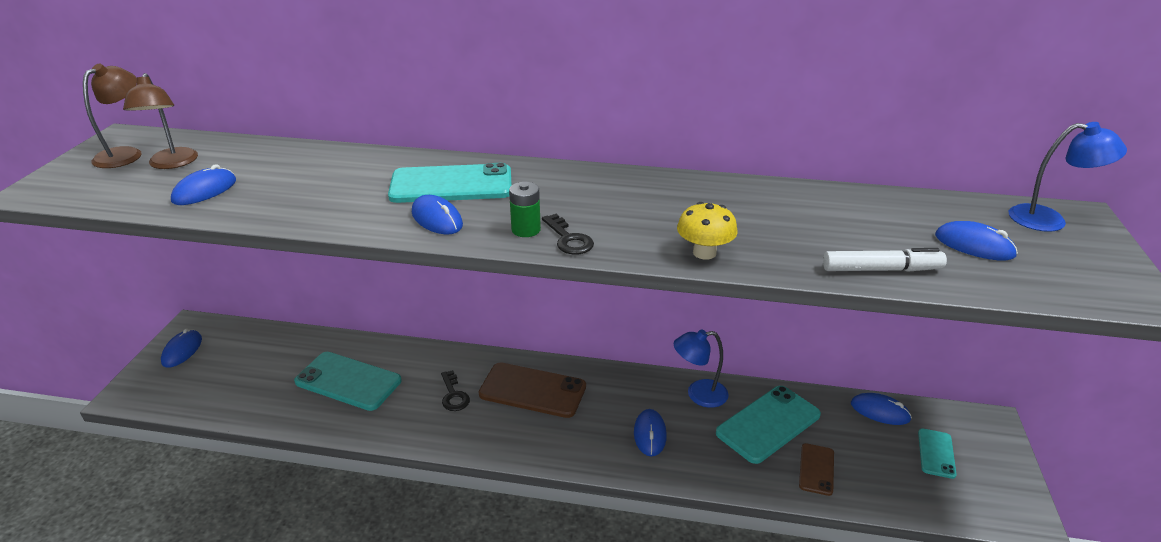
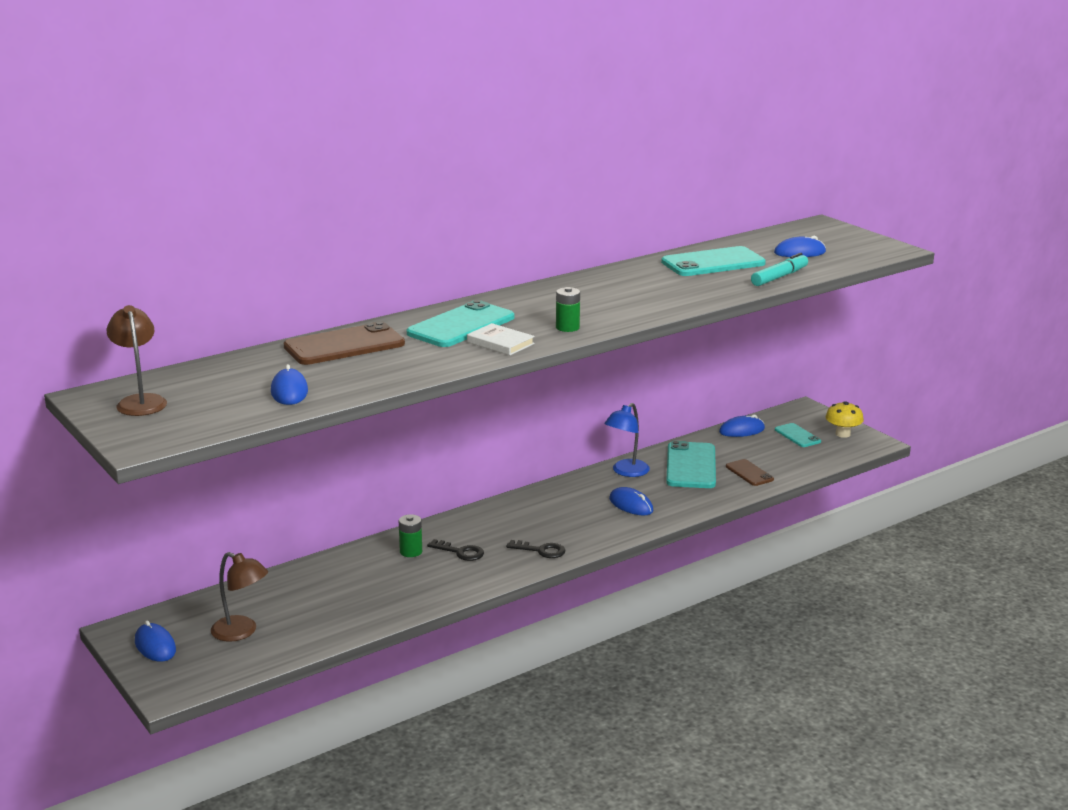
camera: 45 degrees left, 10 degrees down
(172, 164) = (205, 391): brown lamp -> brown lamp (241, 632)
(348, 381) = (359, 586): turquoise phone -> turquoise phone (713, 263)
(425, 371) = (411, 551): none -> green battery
(437, 219) = (500, 343): blue mouse -> white book
(532, 390) = (513, 522): brown phone -> brown phone (344, 345)
(569, 239) = (602, 322): black key -> black key (541, 550)
(704, 253) = (685, 301): yellow mushroom -> yellow mushroom (842, 434)
(881, 270) = (779, 277): white marker -> turquoise marker
(1049, 220) = (811, 230): blue lamp -> none

